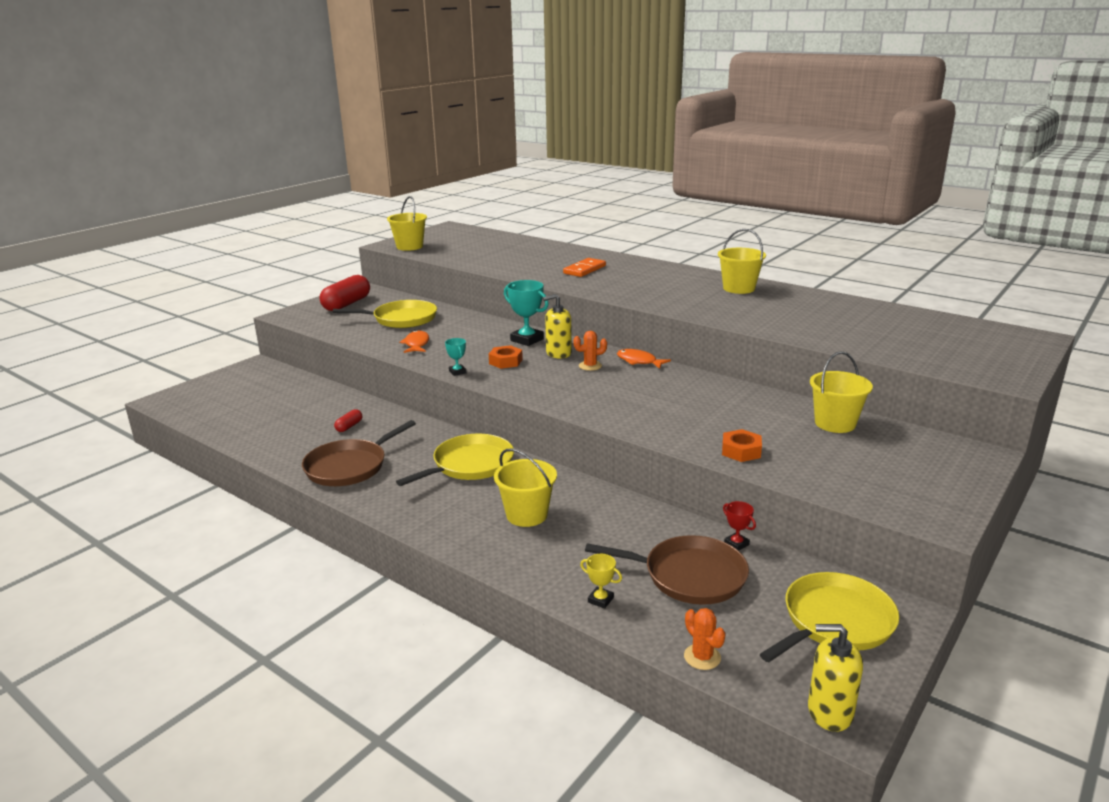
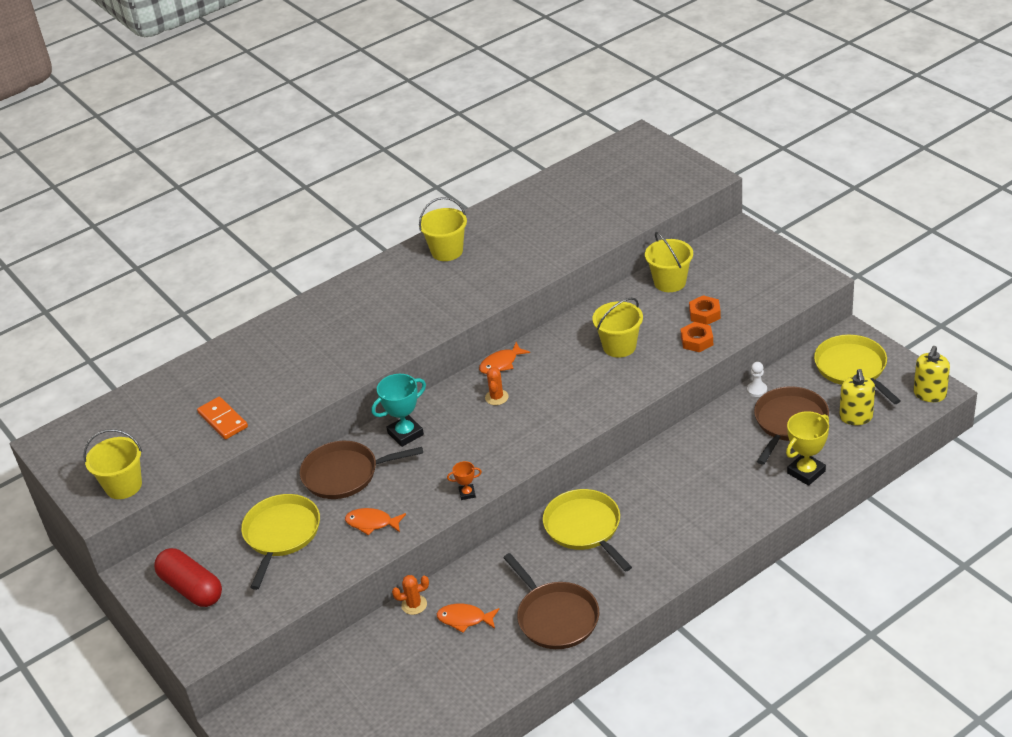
camera: 70 degrees left, 15 degrees up
(349, 426) = (464, 619): red capsule -> orange fish
(457, 372) = (467, 493): turquoise trophy -> orange trophy
(472, 327) = (345, 474): none -> brown pan
(505, 361) = (457, 455): orange nut -> orange nut (704, 314)
(527, 515) = (683, 498): yellow bucket -> yellow bucket (619, 346)
(558, 353) = (454, 415): yellow soap dispenser -> yellow soap dispenser (856, 417)
(584, 270) = (324, 343): orange domino -> orange domino (223, 420)
(600, 600) = (806, 472): yellow trophy -> yellow trophy, size x1.90
(702, 657) = (874, 435): orange cactus -> orange cactus (414, 605)
(736, 544) = (757, 390): red trophy -> white pawn

